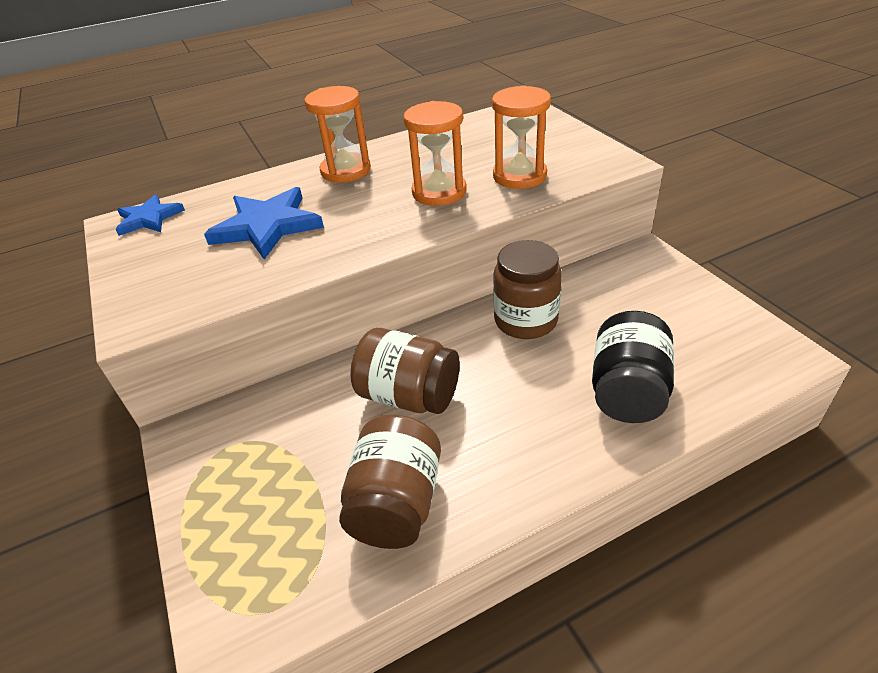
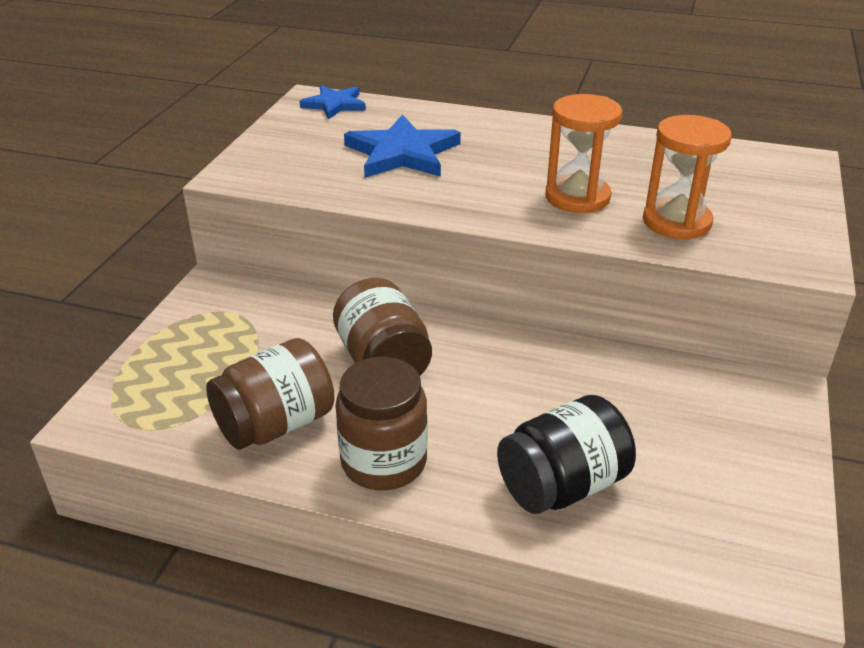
camera: 40 degrees right, 5 degrees down
(346, 170) = (528, 138): orange hourglass -> none
(525, 320) = (560, 370): brown jar -> brown jar (384, 461)

